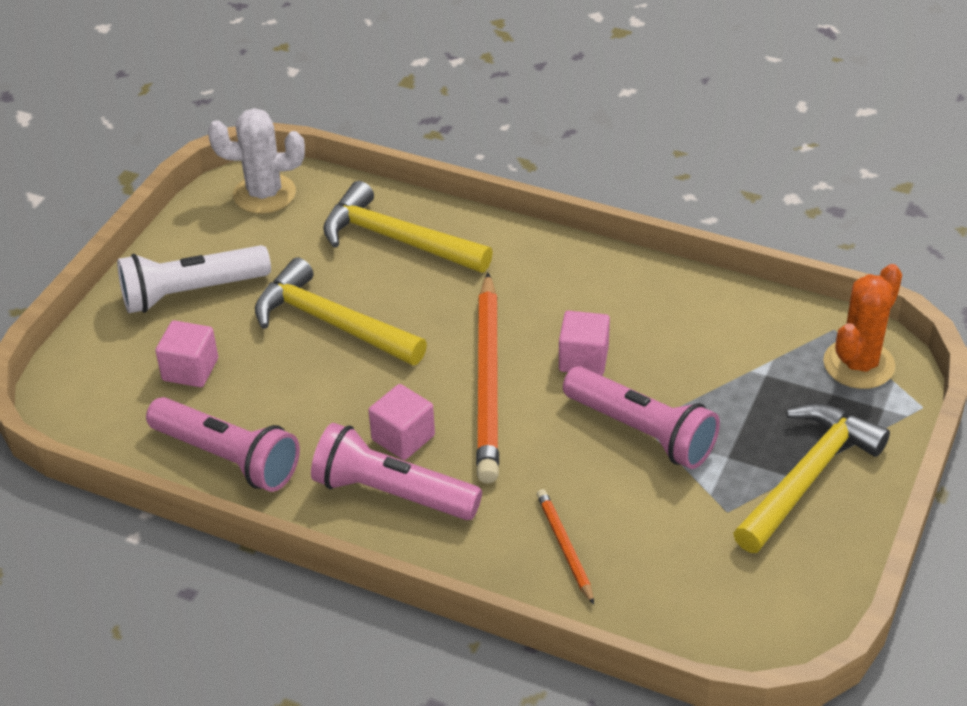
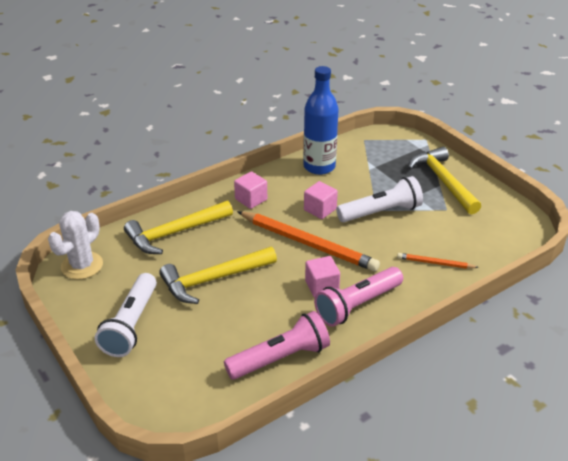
camera: 60 degrees left, 5 degrees down
(190, 369) = (195, 348): pink cube -> pink cube (251, 199)
(642, 431) = (381, 212): pink flashlight -> white flashlight
(697, 310) = (319, 167): none -> blue bottle
(858, 364) = (390, 143): orange cactus -> none

